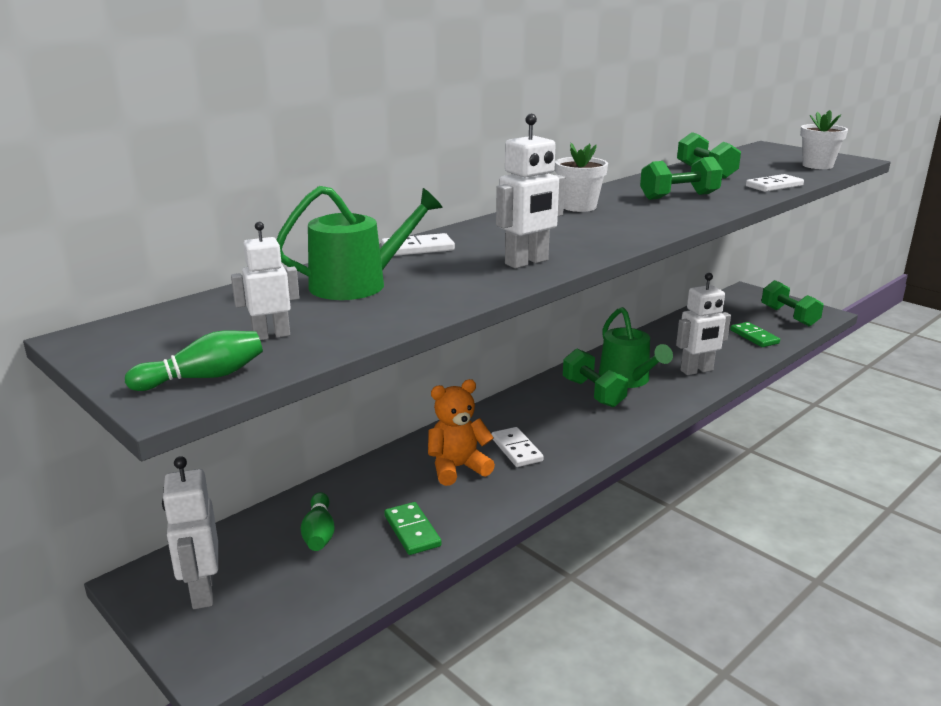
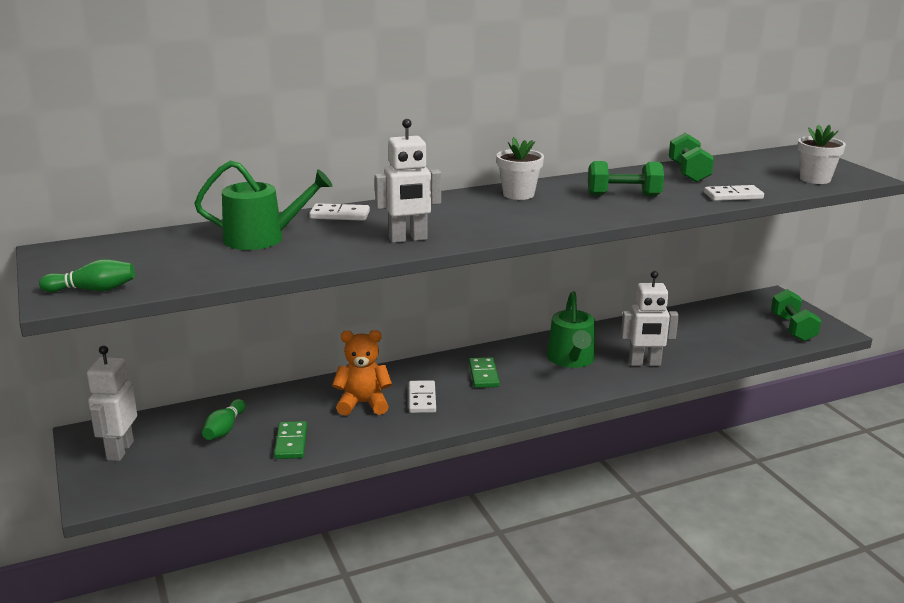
camera: 20 degrees right, 0 degrees up
(271, 335) = (163, 268): white robot -> none
(593, 393) = (529, 365): green dumbbell -> none
(754, 337) = (734, 342): green domino -> green domino (483, 375)

